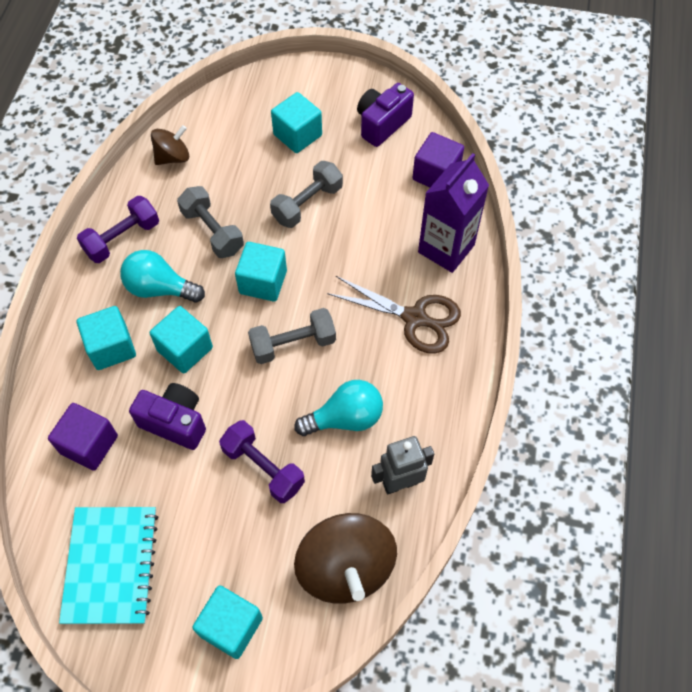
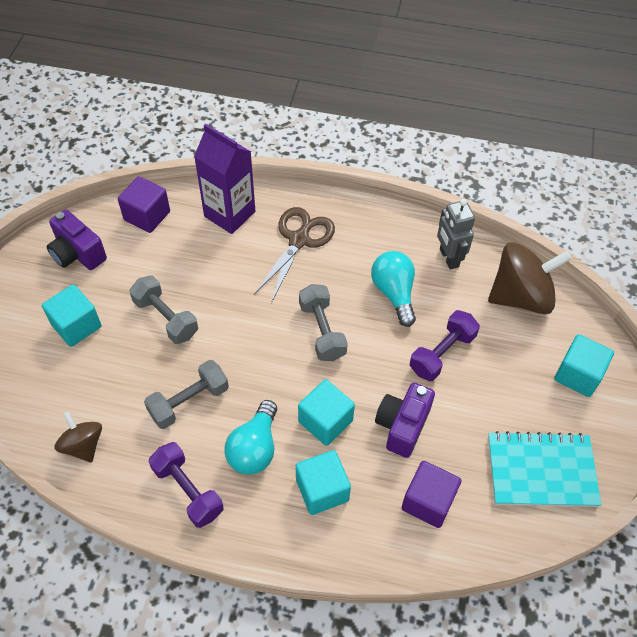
camera: 90 degrees left, 5 degrees down
(263, 282) = (254, 355): turquoise cube -> none

